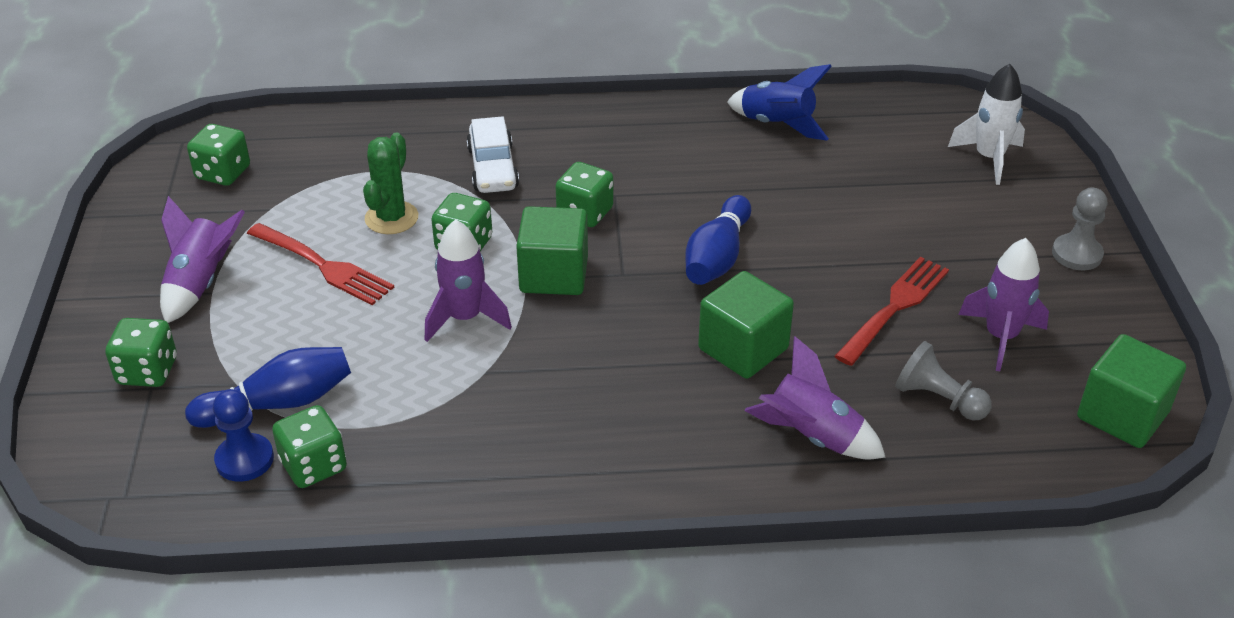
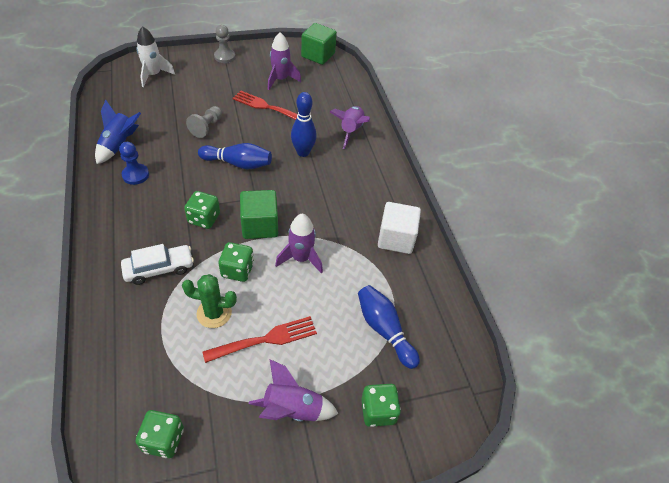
camera: 105 degrees left, 10 degrees up
(244, 459) = (427, 334): blue pawn -> blue pawn (135, 175)
(314, 466) = (421, 301): green dice -> none
(323, 266) = (265, 339): red fork -> red fork turned 45 degrees clockwise
(473, 457) = (396, 238): none -> white cube
(743, 349) = (303, 152): green cube -> blue bowling pin
(938, 399) = (320, 97): grey pawn -> grey pawn (207, 127)

